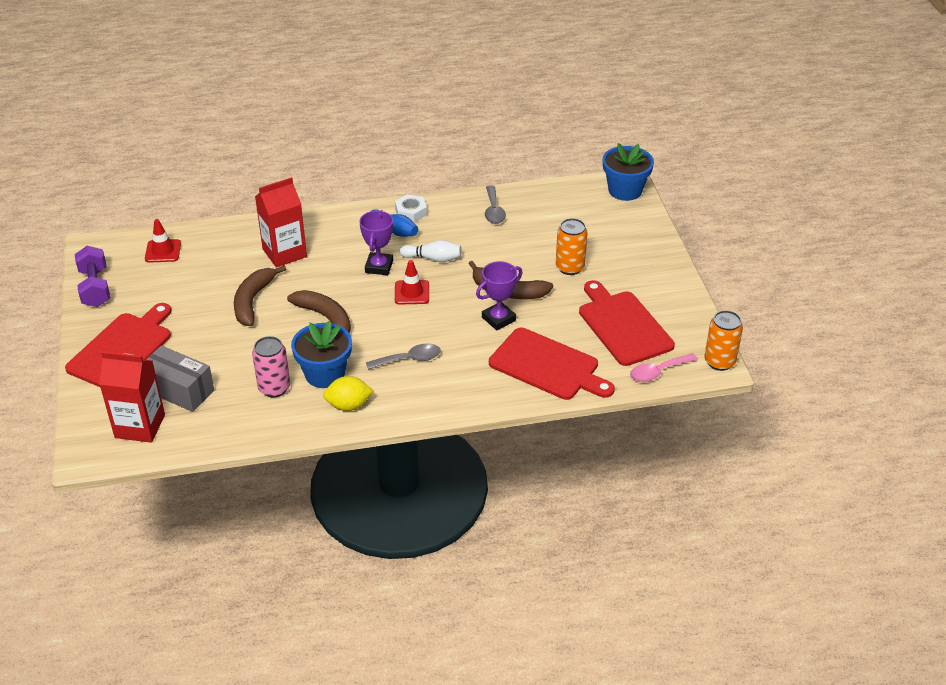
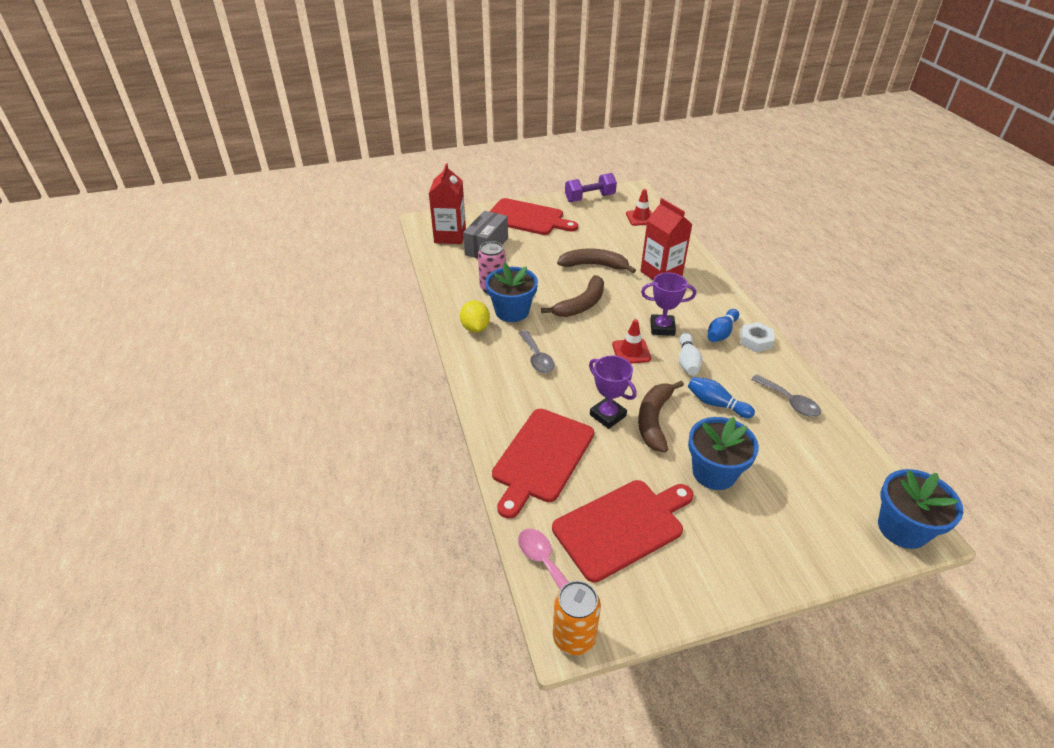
camera: 85 degrees right, 0 degrees up
(491, 252) = (716, 404): none -> blue bowling pin
(493, 211) = (789, 401): grey spoon -> grey spoon turned 120 degrees counterclockwise
(570, 267) = (714, 472): orange can -> blue flower pot

